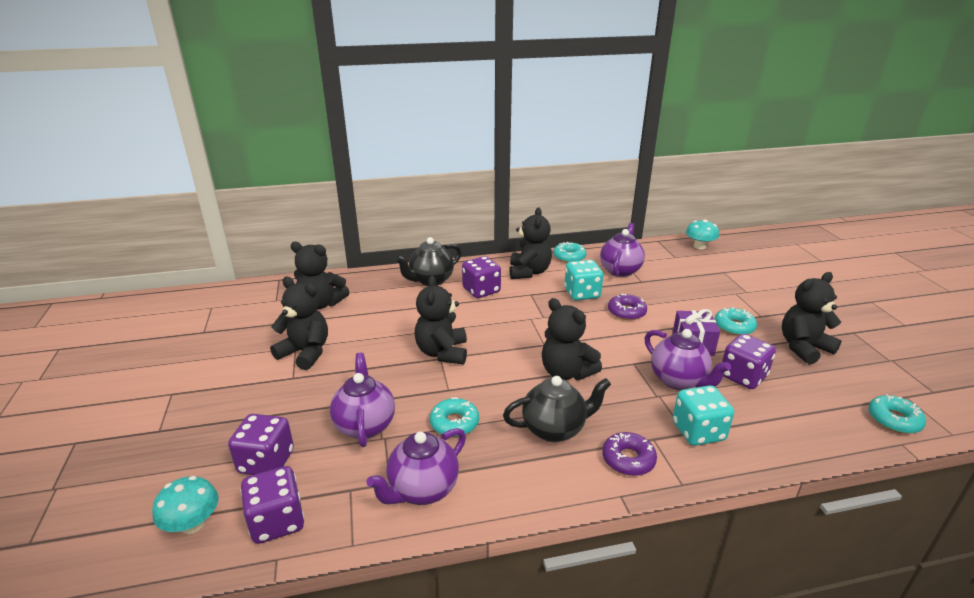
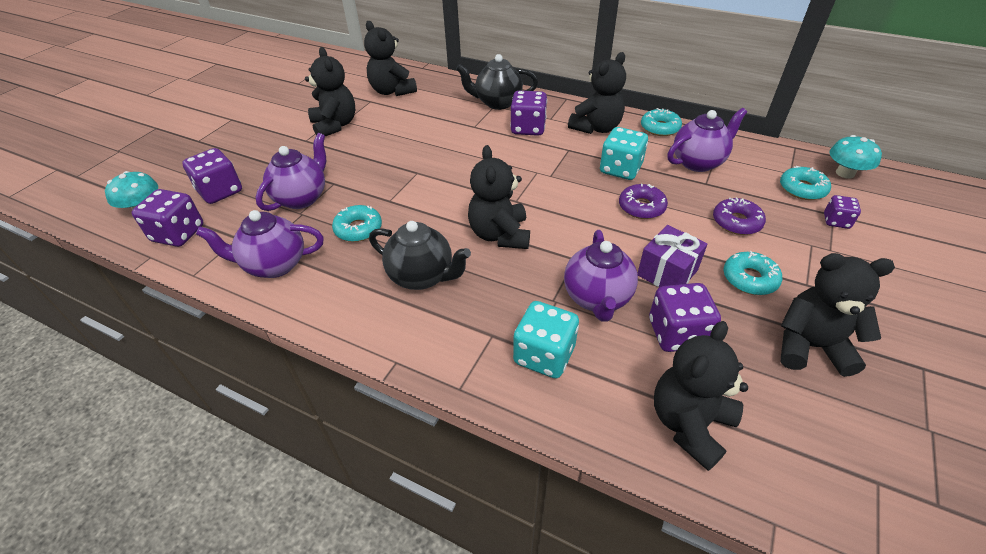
camera: 40 degrees right, 15 degrees up
(442, 352) = (424, 169): black teddy bear -> black teddy bear (689, 424)
(628, 459) = (444, 338): purple donut -> purple donut (736, 222)
(729, 275) = (836, 221): none -> purple dice
(894, 420) = (809, 493): turquoise donut -> turquoise donut (802, 189)

